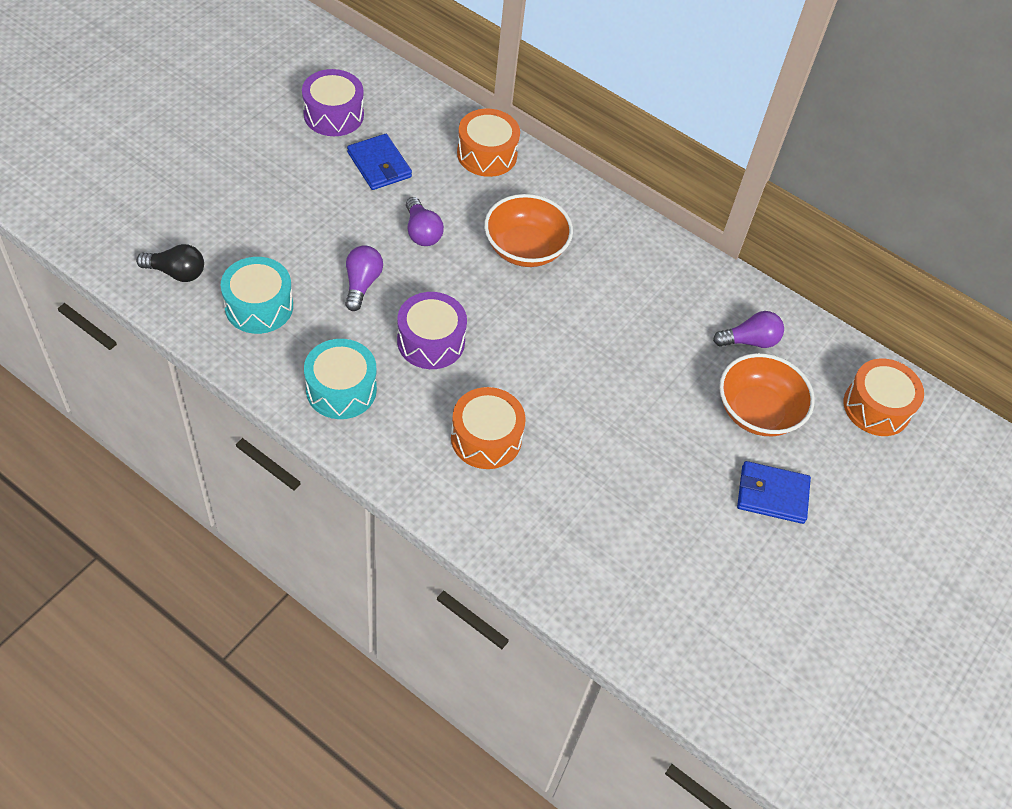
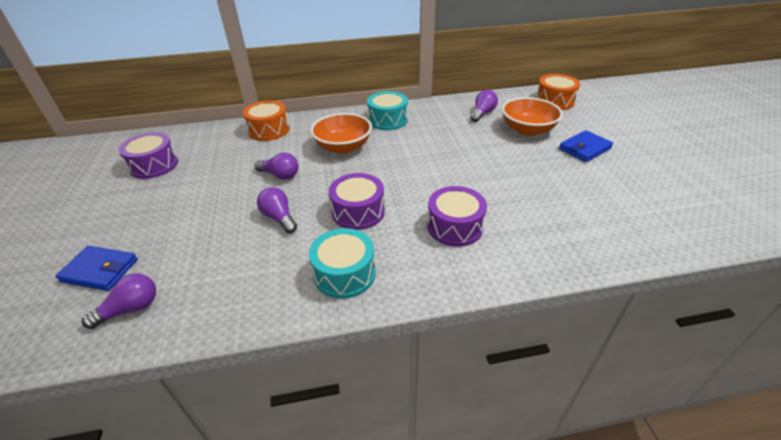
camera: 40 degrees left, 15 degrees down
(176, 272) = (131, 309): black light bulb -> purple light bulb
(259, 306) = (225, 278): turquoise drum -> turquoise drum (387, 120)
(379, 165) = (214, 167): blue wallet -> blue wallet (100, 270)
(486, 438) = (455, 227): orange drum -> purple drum

